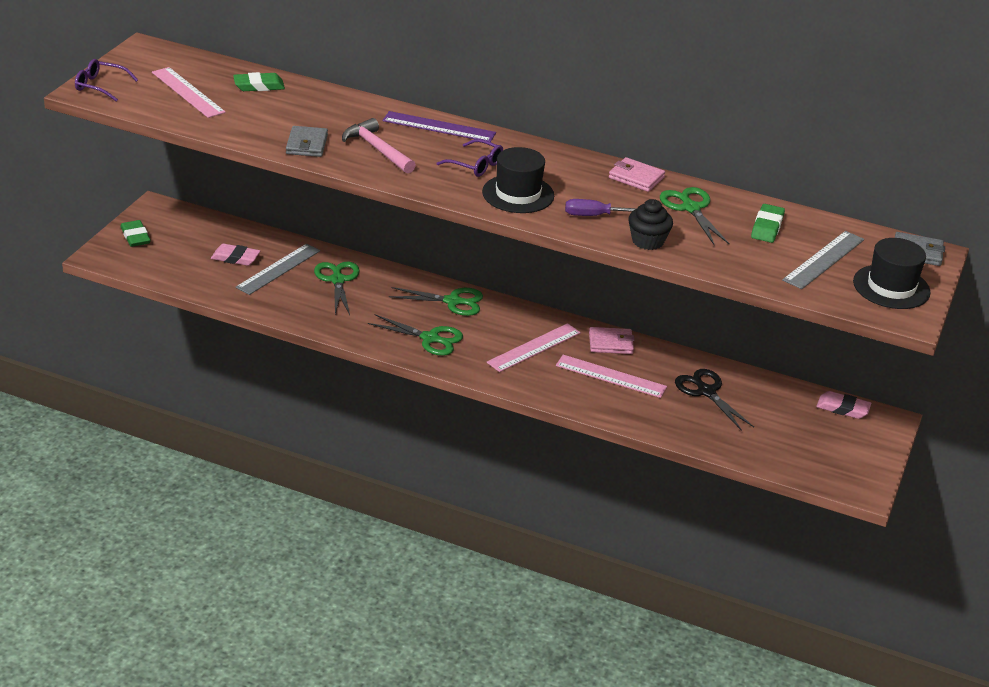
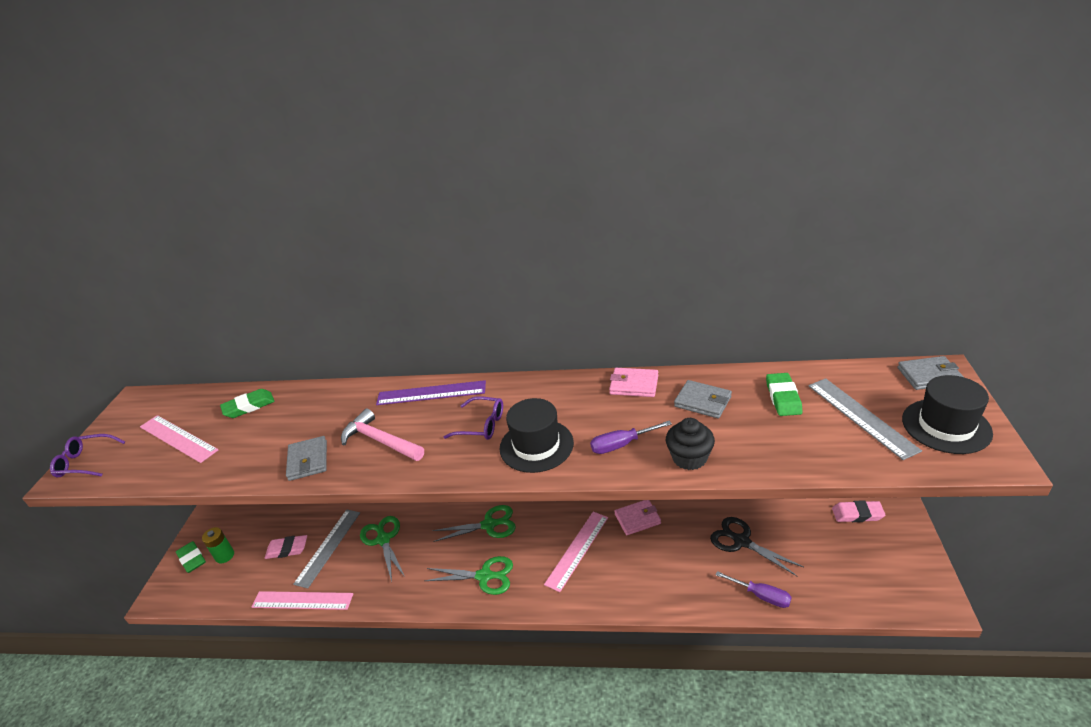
camera: 10 degrees left, 0 degrees up
(170, 244) = (225, 556): none -> green battery
(611, 376) = (656, 556): pink ruler -> pink ruler (302, 600)
(691, 208) = (702, 401): green scissors -> grey wallet
(696, 433) = (761, 596): none -> purple screwdriver
(824, 260) = (861, 416): grey ruler -> grey ruler turned 45 degrees counterclockwise

